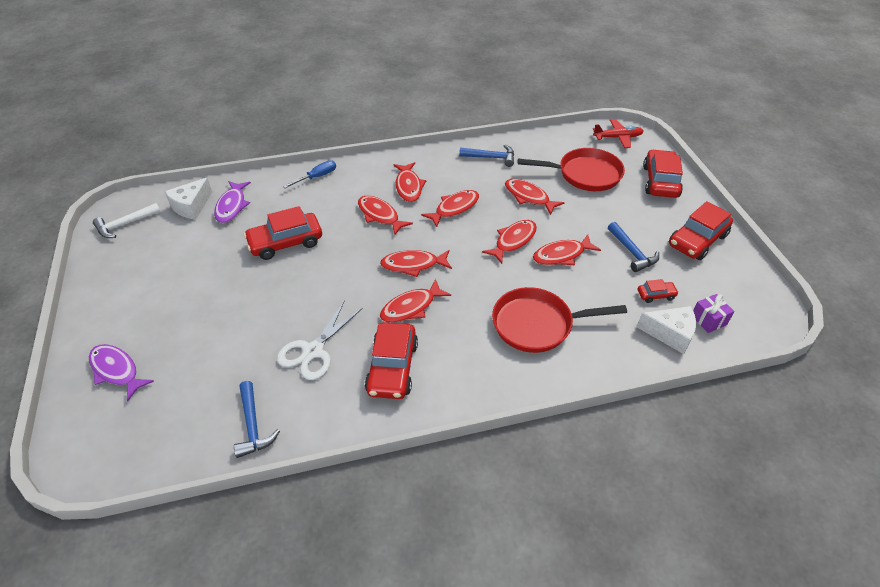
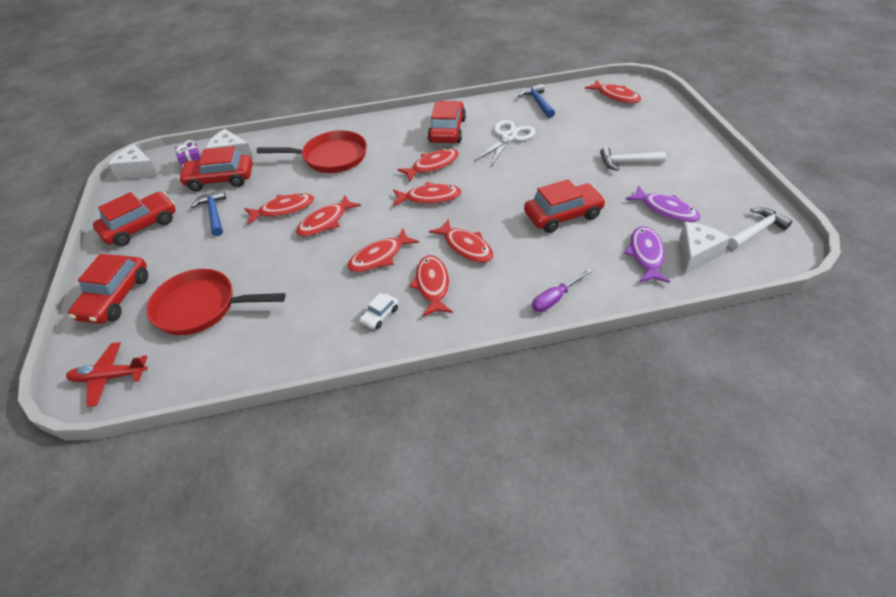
camera: 175 degrees left, 0 degrees up
(117, 370) = (653, 123): purple fish -> purple fish (665, 210)
(189, 304) = (627, 162): none -> white hammer
(317, 177) = (555, 298): blue screwdriver -> purple screwdriver
(446, 168) = (380, 315): none -> white car
(491, 158) = (314, 335): blue hammer -> none
(529, 197) = (288, 273): red fish -> red fish (615, 96)
(656, 295) = (220, 179): red car -> red car, size x2.08
(770, 311) = (138, 171): none -> white cheese

